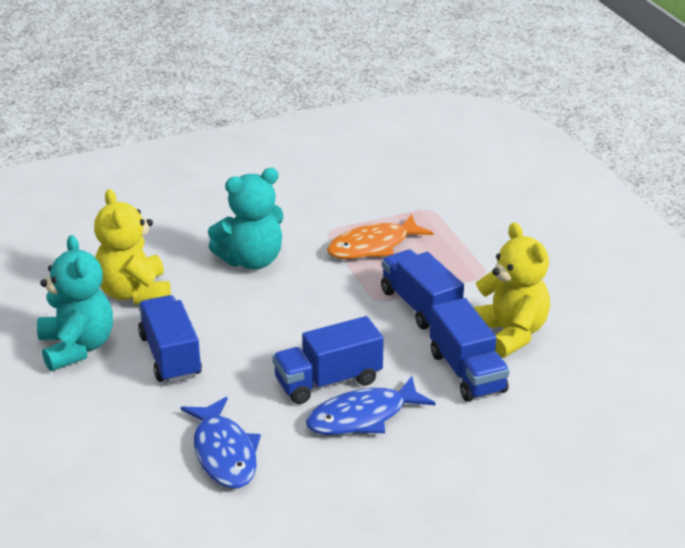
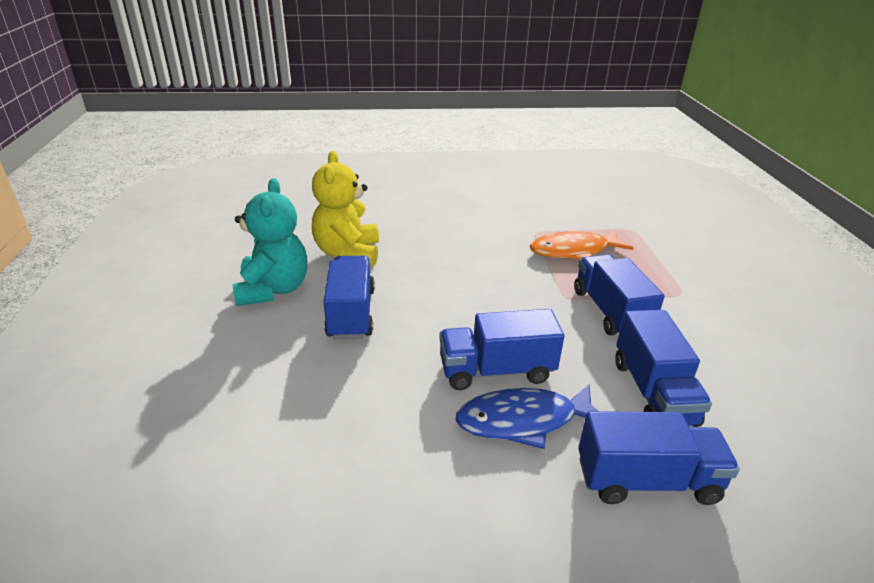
camera: 15 degrees right, 0 degrees up
(224, 453) = (356, 430): blue fish -> none
(251, 260) = (460, 244): turquoise teddy bear -> none
(468, 439) = (646, 480): none -> blue truck
(509, 334) = (704, 358): yellow teddy bear -> none

